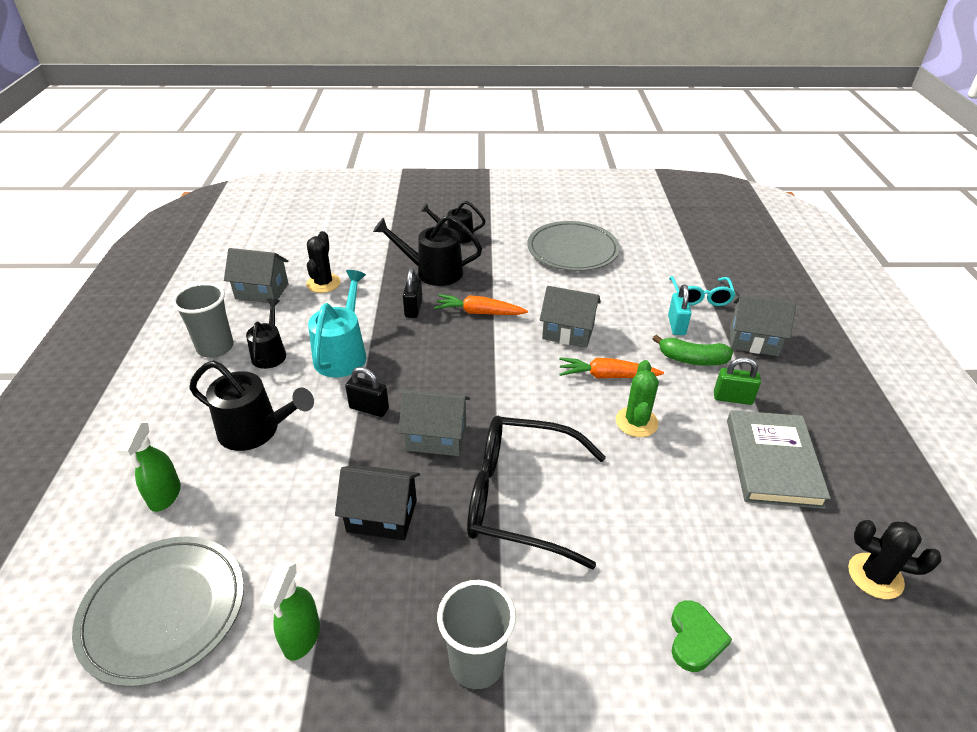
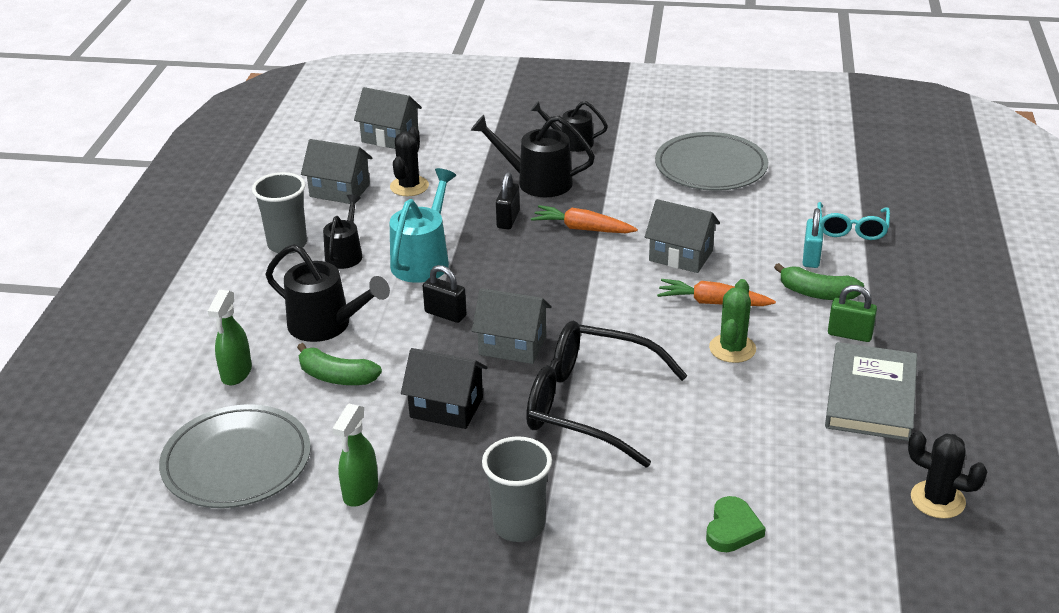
camera: 10 degrees right, 5 degrees down
(268, 490) = (337, 377): none -> green banana
(753, 341) = (898, 279): grey house -> grey house (390, 137)

